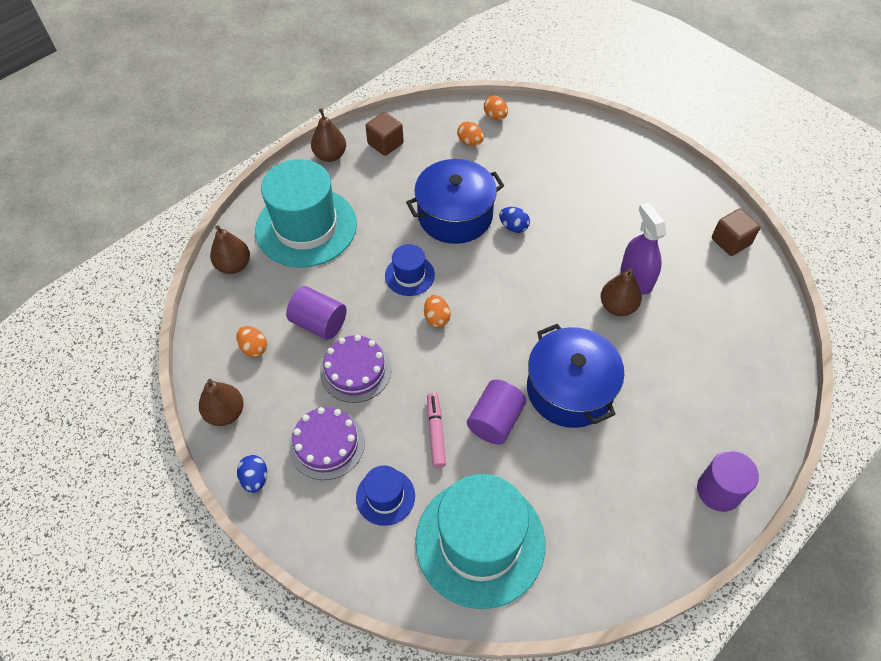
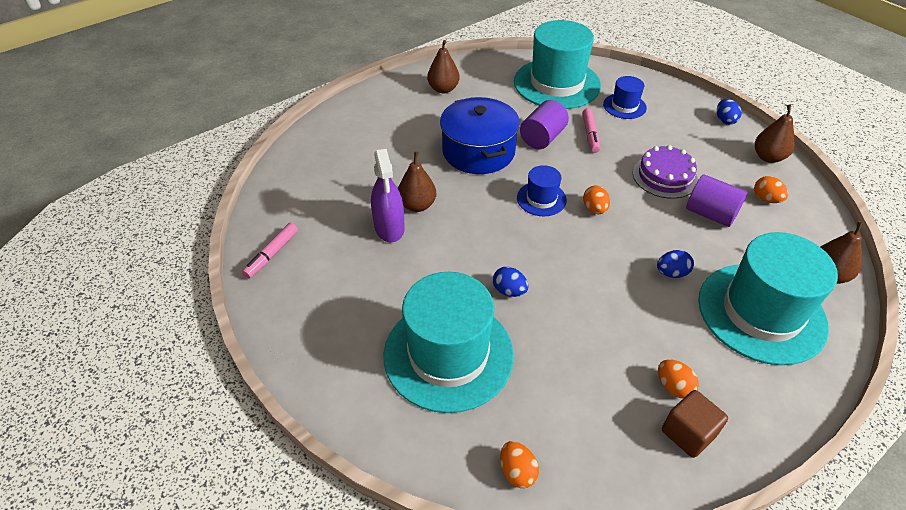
camera: 175 degrees left, 10 degrees down
(327, 444) = (676, 134): purple cake -> none
(330, 155) = (766, 419): brown pear -> brown pear (443, 89)
(372, 255) = (671, 273): none -> blue egg
(409, 275) = (626, 249): blue hat -> blue hat (541, 199)
(455, 215) = (579, 311): blue pot -> none
(470, 142) = (559, 423): orange egg -> orange egg (673, 387)
(553, 176) = (448, 354): none -> turquoise hat
(718, 490) = (387, 94): purple cylinder -> none
(730, 241) = (272, 254): brown cube -> pink marker

